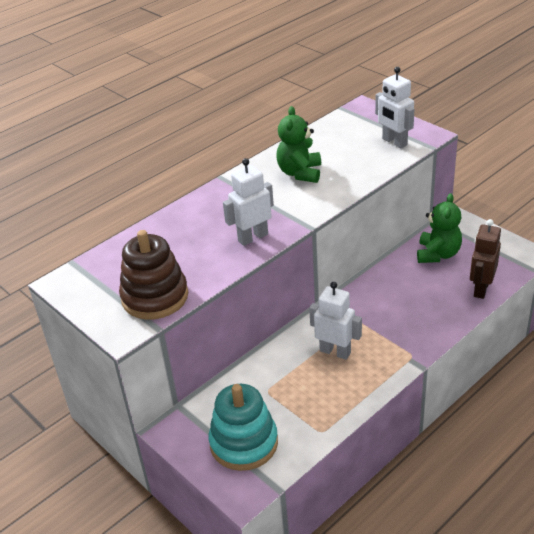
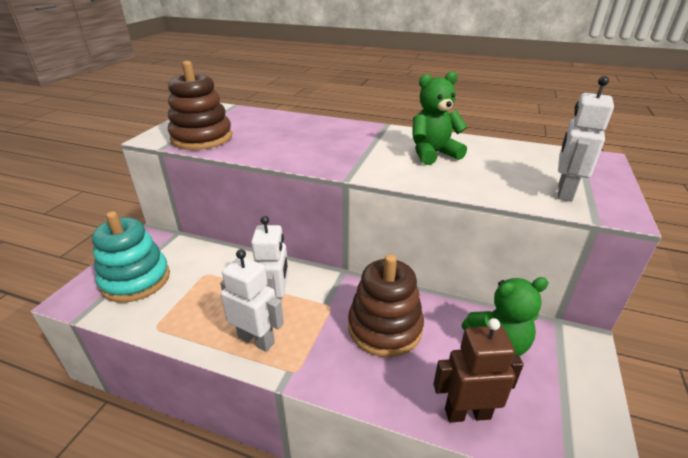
camera: 60 degrees right, 5 degrees down
(253, 237) = (308, 156): white robot -> white robot (256, 340)
(396, 300) = (385, 327): none -> brown stacking toy

